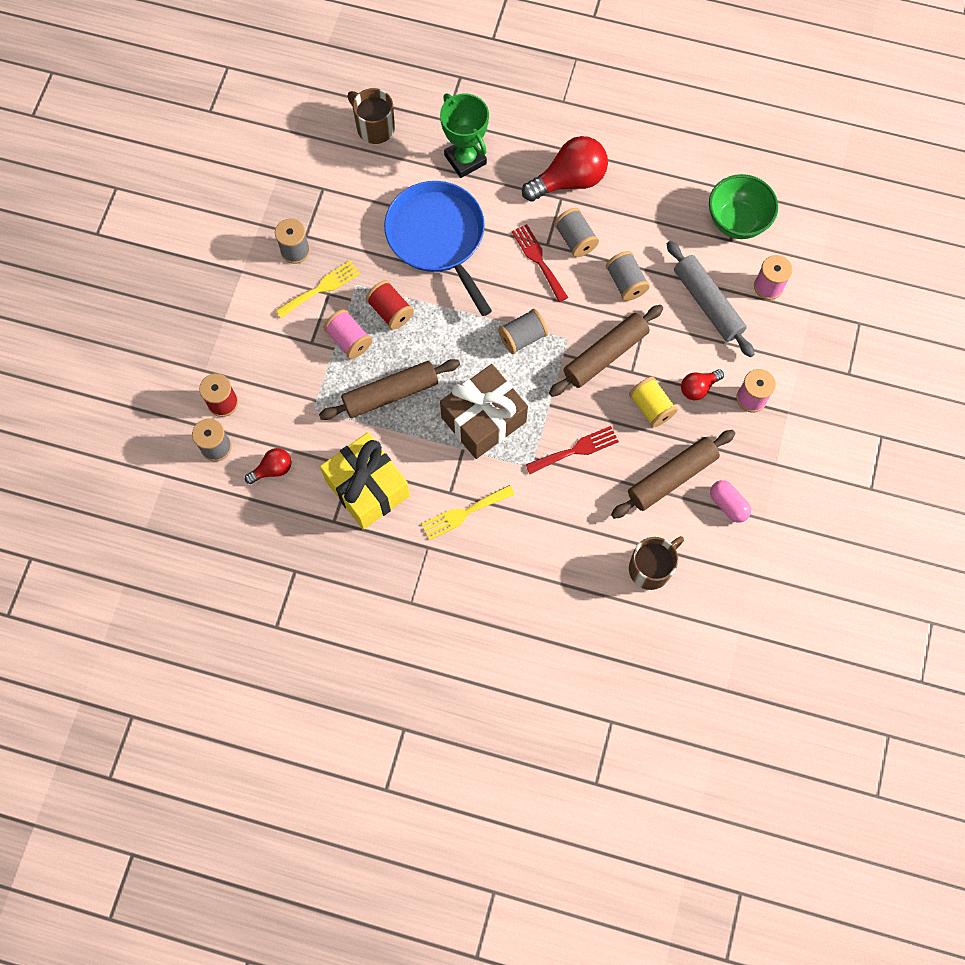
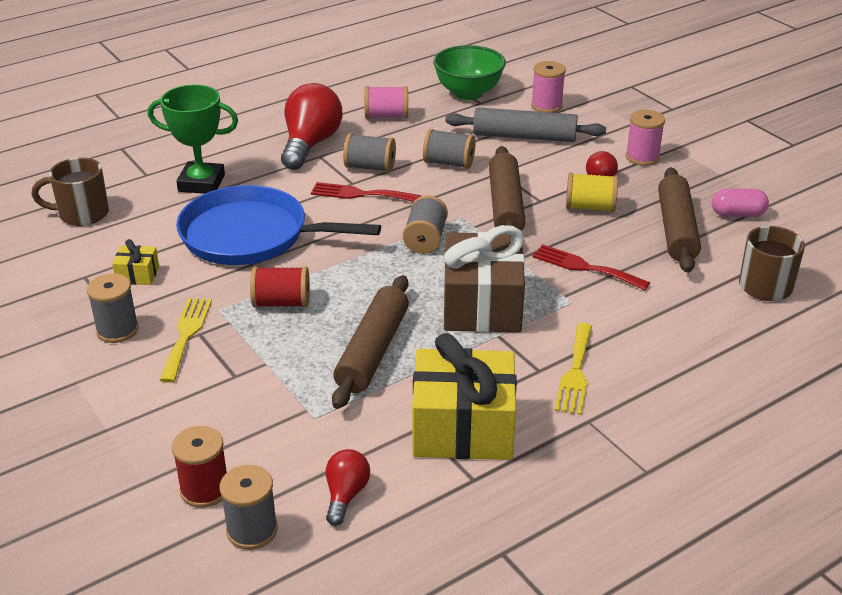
camera: 50 degrees left, 35 degrees down
(348, 214) = (137, 275): none -> yellow gift
(349, 340) = (272, 347): pink spool -> pink spool (386, 116)
(576, 450) = (585, 267): red fork -> red fork turned 75 degrees counterclockwise

